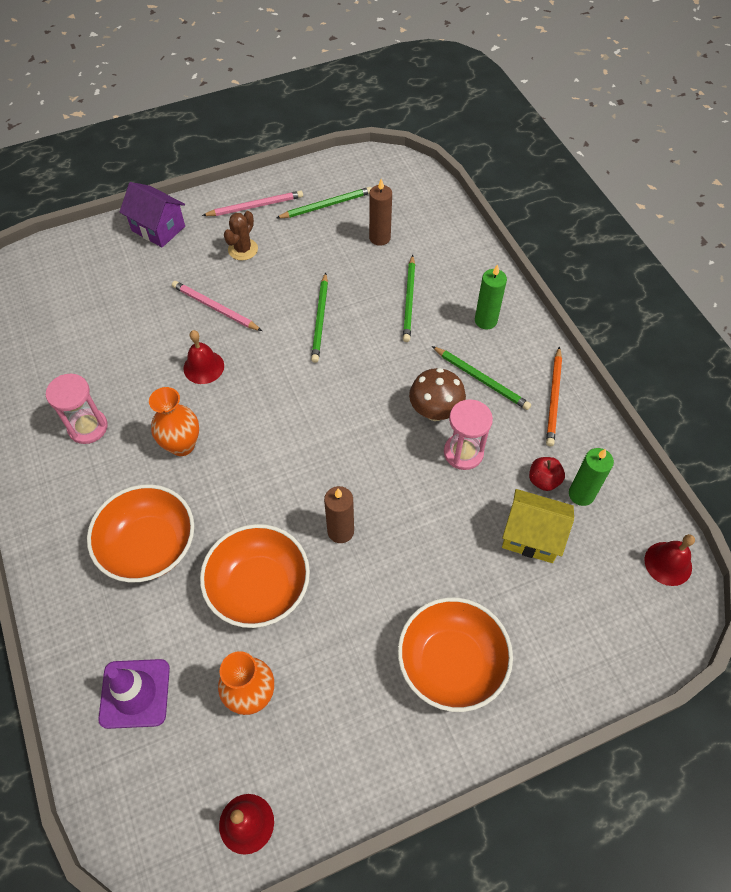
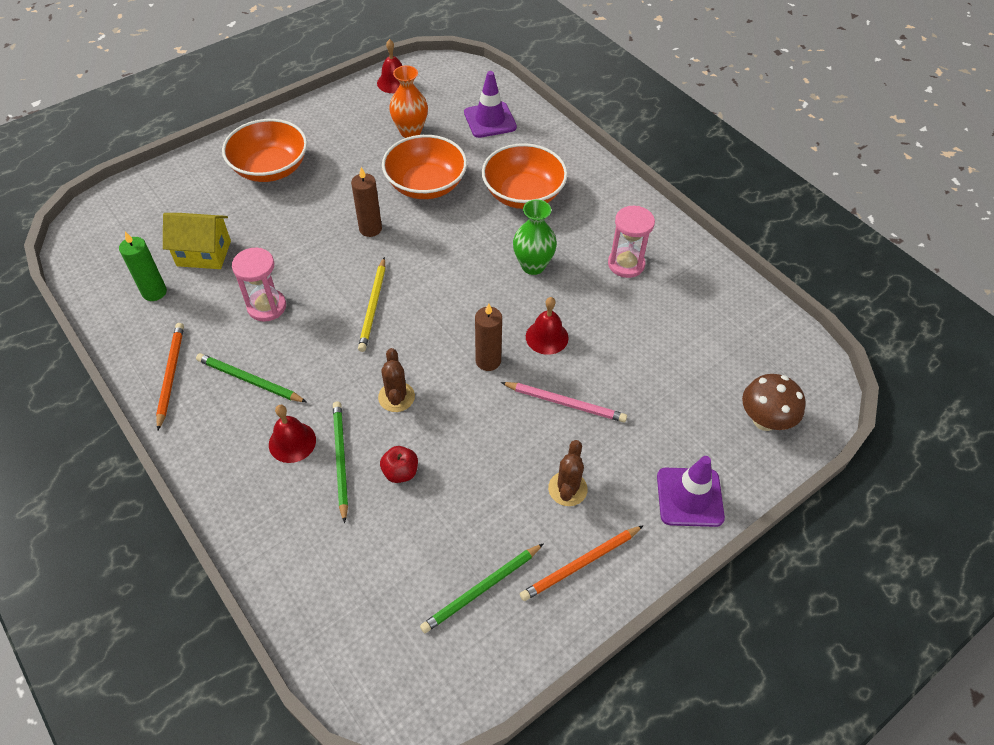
camera: 165 degrees right, 5 degrees down
(158, 228) = (689, 497): purple house -> purple traffic cone
(182, 445) = (533, 266): orange vase -> green vase
(255, 206) = (580, 564): pink pencil -> orange pencil
(320, 319) = (441, 413): green pencil -> none
(354, 340) = (396, 397): none -> brown cactus
(357, 431) = (373, 306): none -> yellow pencil
(379, 238) = (394, 547): brown candle -> brown candle (488, 361)
(435, 411) = (297, 338): brown mushroom -> brown mushroom (764, 420)
(485, 321) = (245, 451): green candle -> none
(543, 480) = (189, 297): red apple -> red apple (400, 472)
(668, 563) = (85, 254): red bell -> red bell (292, 442)

